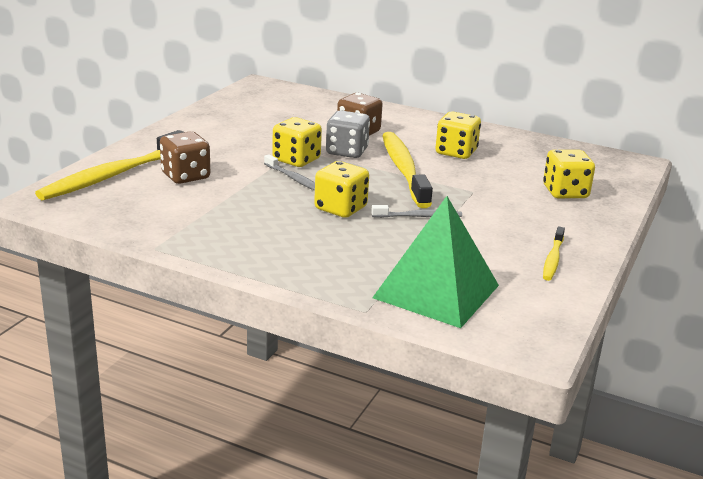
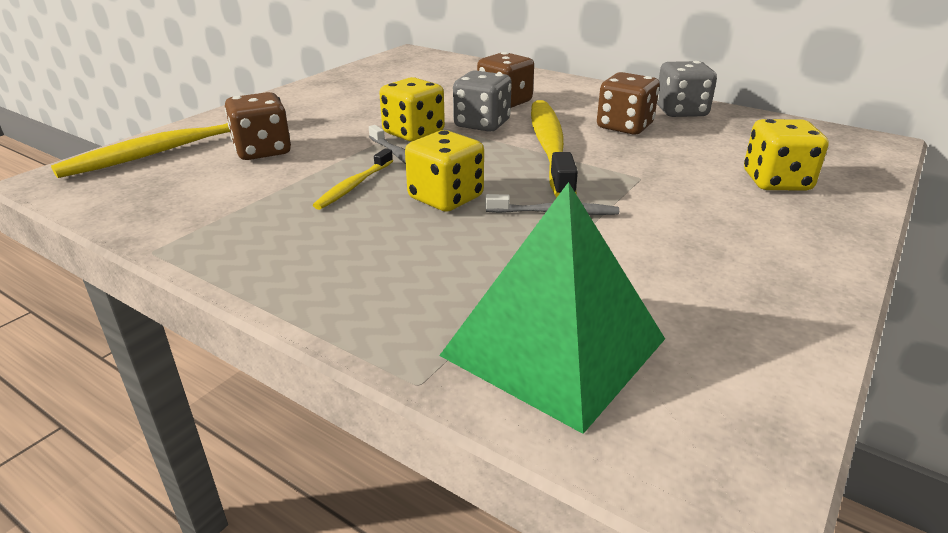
camera: 10 degrees right, 5 degrees up
(456, 152) = (624, 127): yellow dice -> brown dice
(497, 139) = (681, 111): none -> grey dice
(553, 259) = (761, 291): yellow toothbrush -> yellow toothbrush (354, 186)

